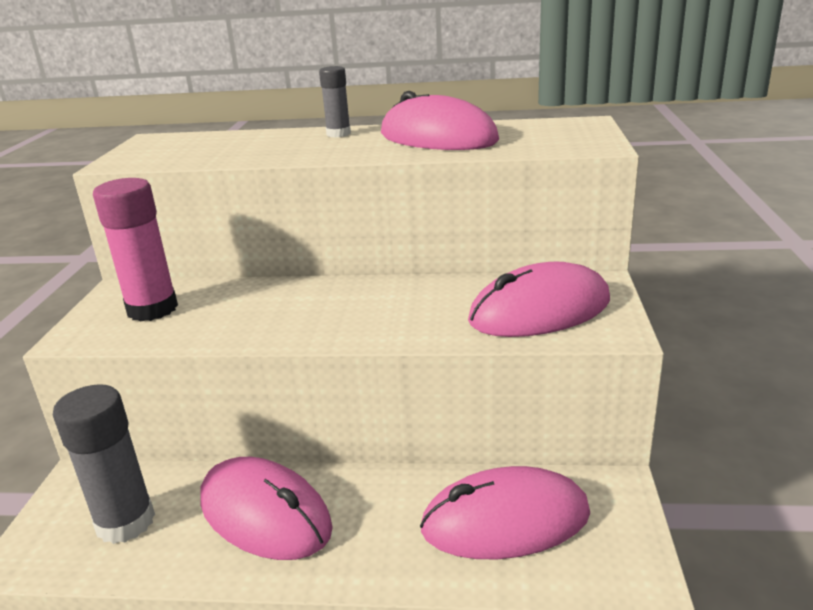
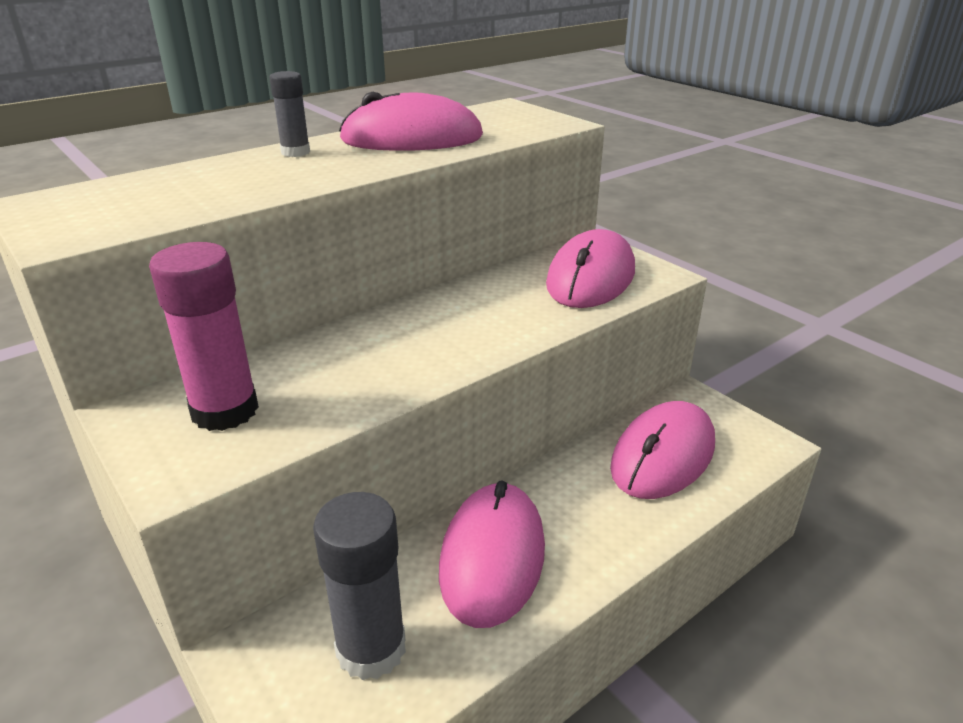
camera: 45 degrees left, 5 degrees up
(265, 513) = (492, 557): pink mouse -> pink mouse turned 75 degrees counterclockwise

